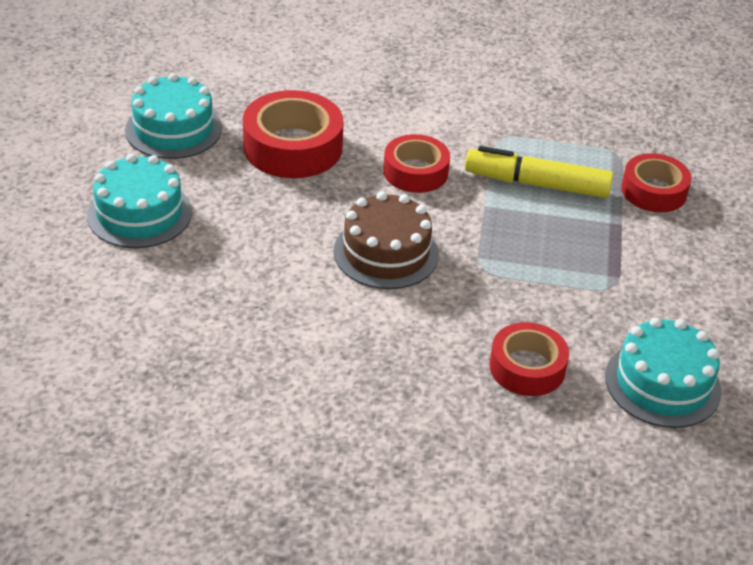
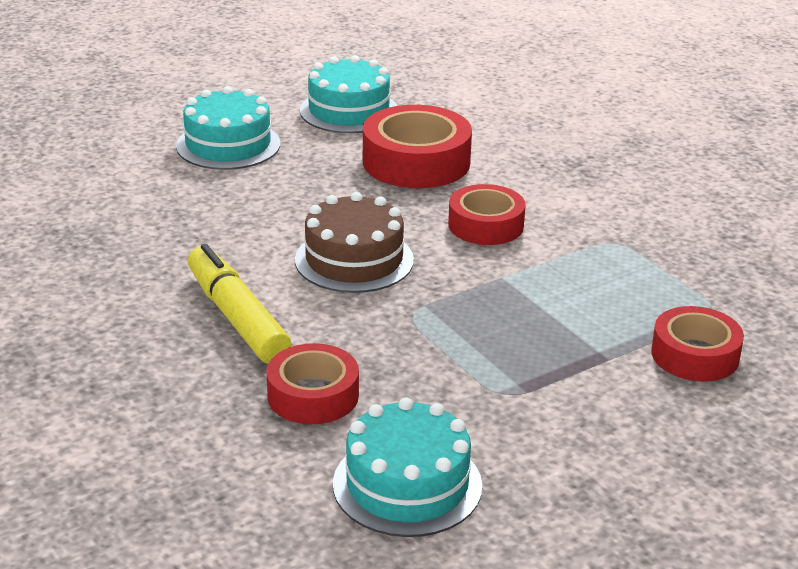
camera: 50 degrees right, 10 degrees down
(536, 184) = (581, 288): yellow marker -> yellow marker (237, 317)

